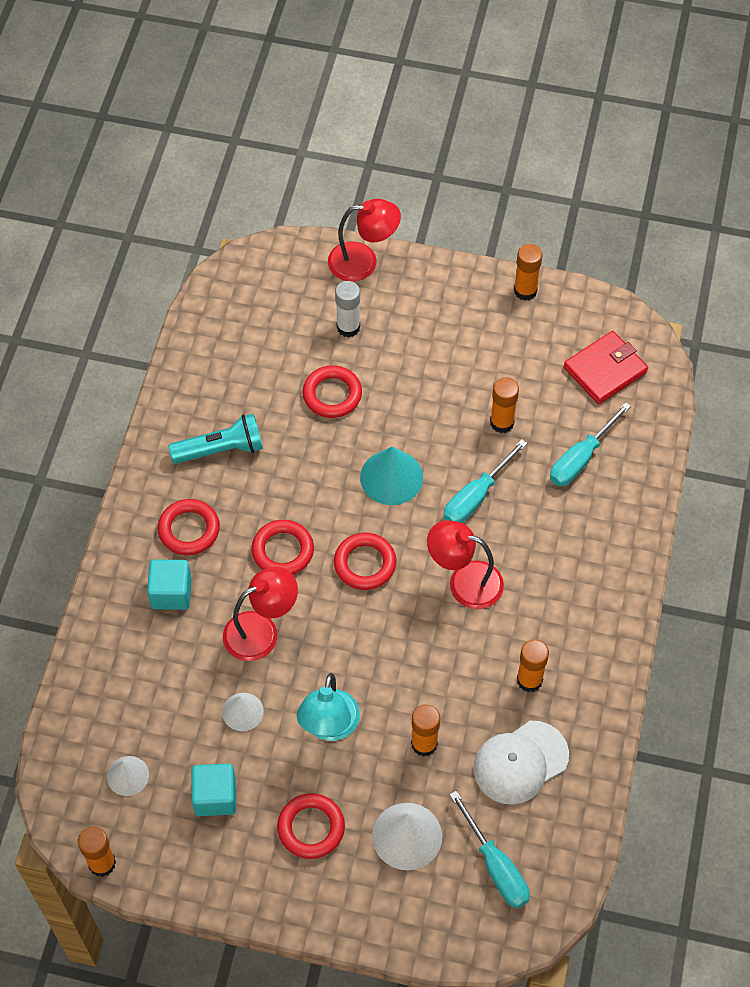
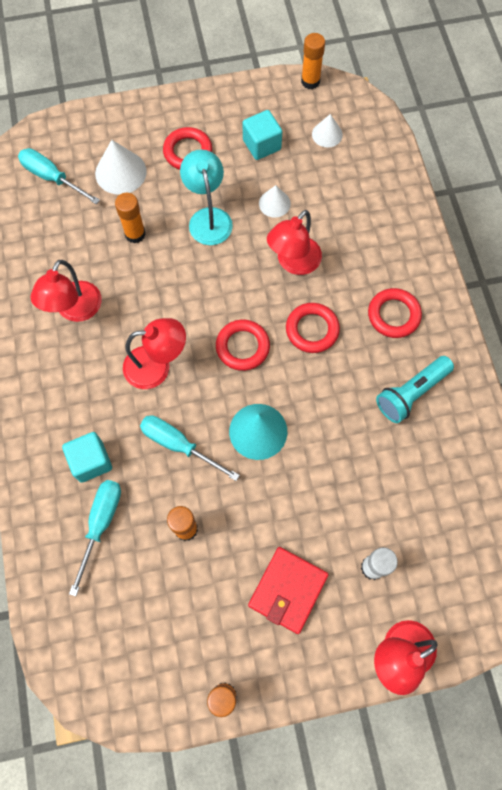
camera: 155 degrees right, 10 degrees up
(171, 593) = (376, 262): turquoise cube -> turquoise cube (91, 461)
(332, 394) = (349, 488): red ring -> none
(476, 497) = (178, 445): turquoise screwdriver -> turquoise screwdriver turned 75 degrees counterclockwise
(520, 762) = (60, 249): white cap -> none
(529, 680) = (75, 310): orange glue stick -> red lamp
(605, 370) = (110, 634): red wallet -> red wallet (288, 590)

